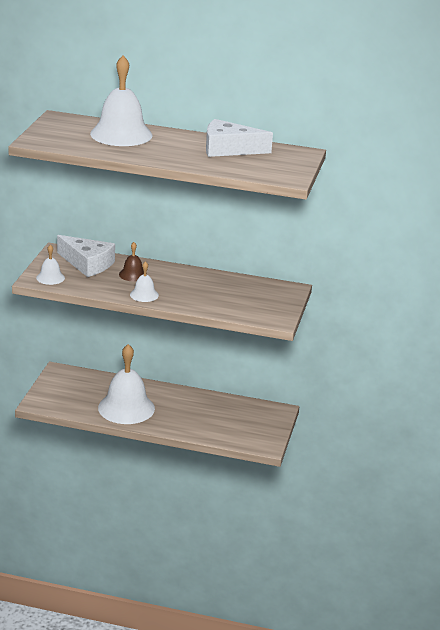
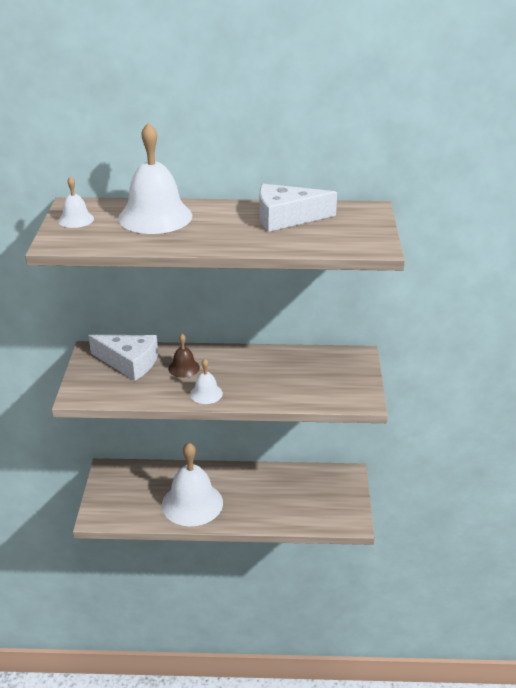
camera: 10 degrees left, 5 degrees up
(50, 278) = (93, 389): white bell -> white bell (76, 219)

